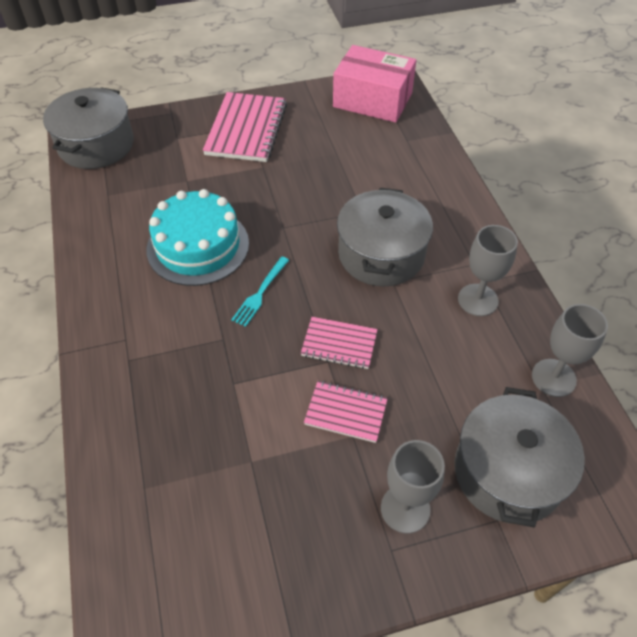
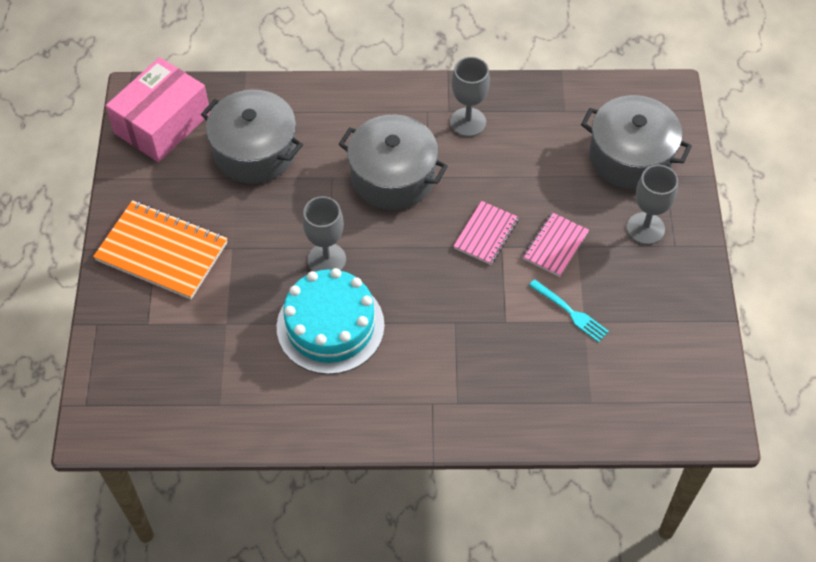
camera: 75 degrees left, 5 degrees up
(96, 145) = (125, 410): grey pot -> grey pot (255, 151)
(246, 129) = (162, 252): pink notebook -> orange notebook
(260, 293) = (409, 282): turquoise fork -> turquoise fork (570, 312)
(553, 378) = (558, 100): grey goblet -> grey goblet (326, 259)

